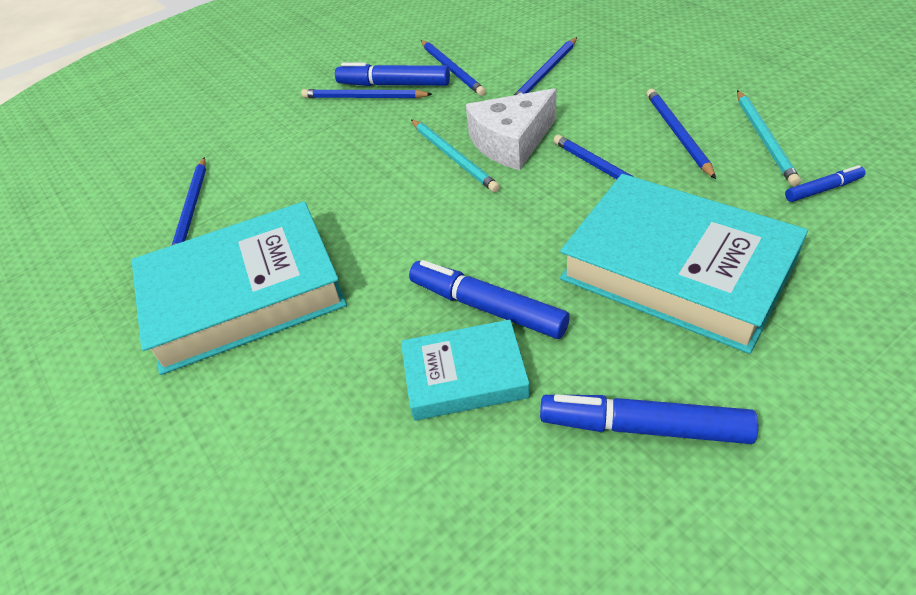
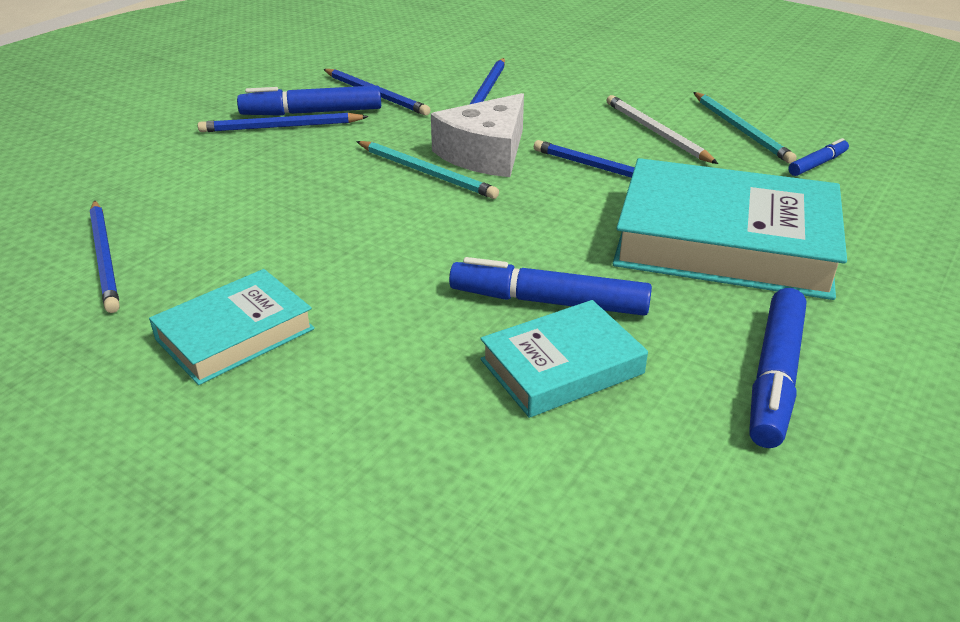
camera: 25 degrees left, 10 degrees down
(244, 295) = (235, 334): turquoise book -> turquoise book, size x0.54
(643, 427) = (774, 376): blue marker -> blue marker turned 60 degrees counterclockwise
(677, 134) = (656, 132): blue pencil -> white pencil

